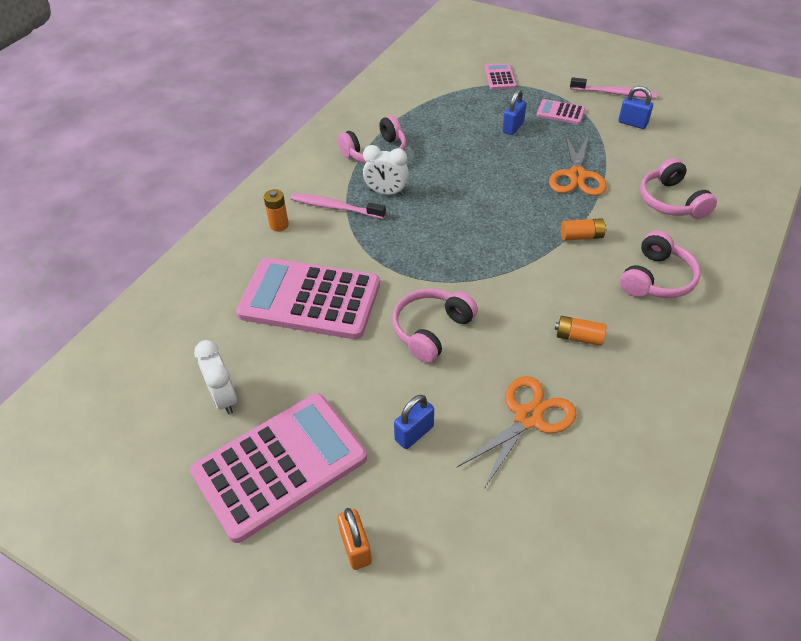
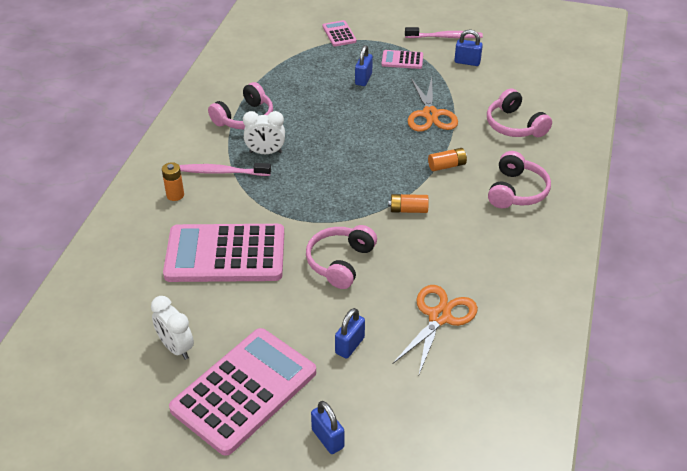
camera: 15 degrees left, 5 degrees down
(356, 547) = (327, 438): orange padlock -> blue padlock
(578, 337) = (464, 248): orange battery -> orange battery (408, 210)

